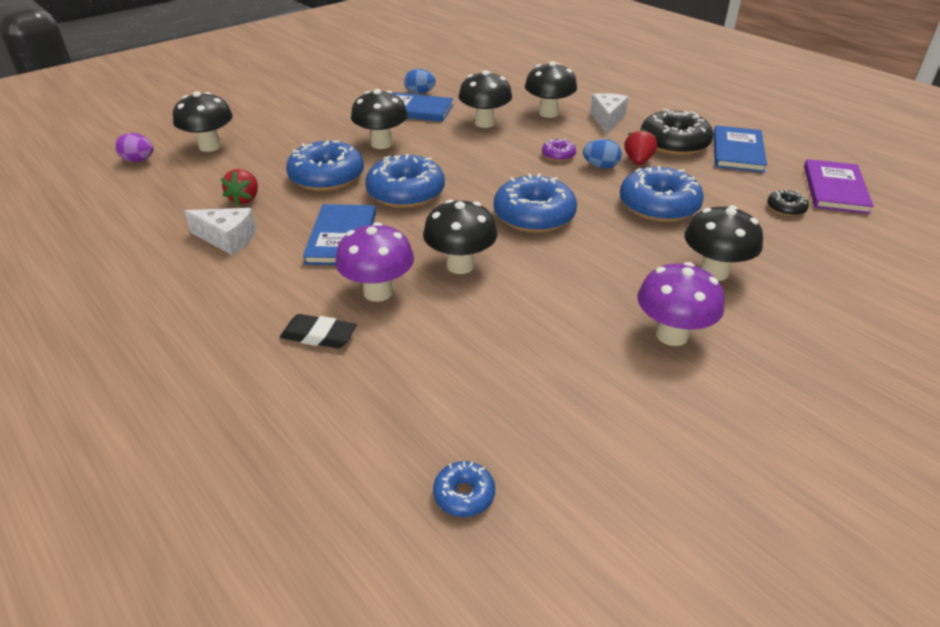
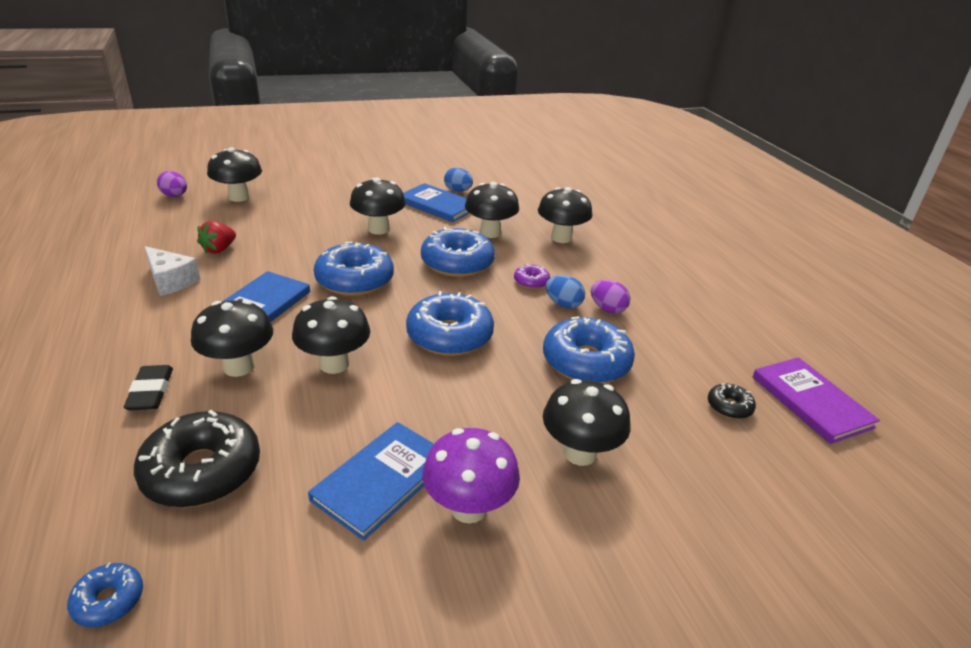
camera: 20 degrees right, 5 degrees down
(319, 336) = (151, 392): black eraser -> black eraser turned 45 degrees clockwise
(327, 177) = (303, 248): blue donut -> blue donut (457, 263)
(378, 292) = (239, 367): purple mushroom -> black mushroom
(607, 120) = (615, 258): white cheese -> none
(638, 161) = (607, 309): red strawberry -> purple egg
(674, 143) = (664, 301): black donut -> black donut (202, 471)
(737, 151) = (729, 327): blue book -> blue book (381, 480)
(835, 189) = (811, 402): purple book -> purple book turned 60 degrees counterclockwise

